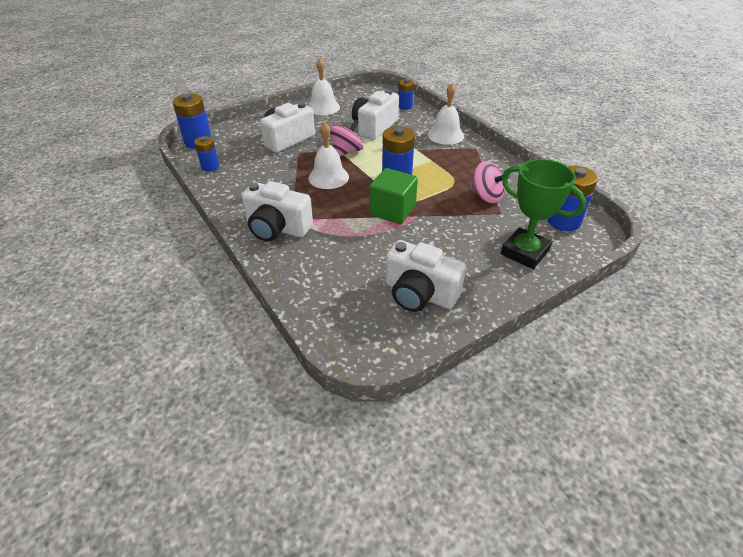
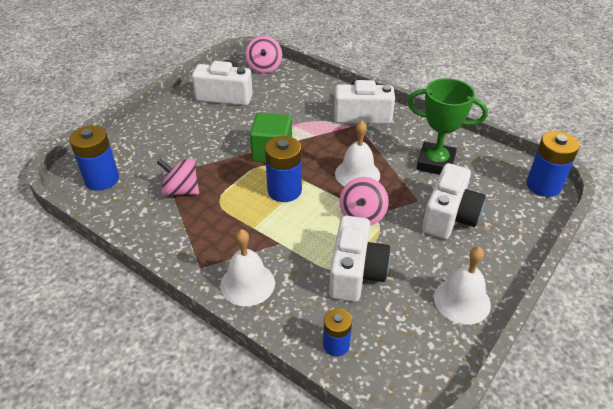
camera: 160 degrees right, 0 degrees up
(210, 167) = (487, 157): blue battery -> none
(347, 333) = (264, 67): none -> pink spinning top
(524, 252) = (145, 141): green trophy -> green trophy (435, 163)

